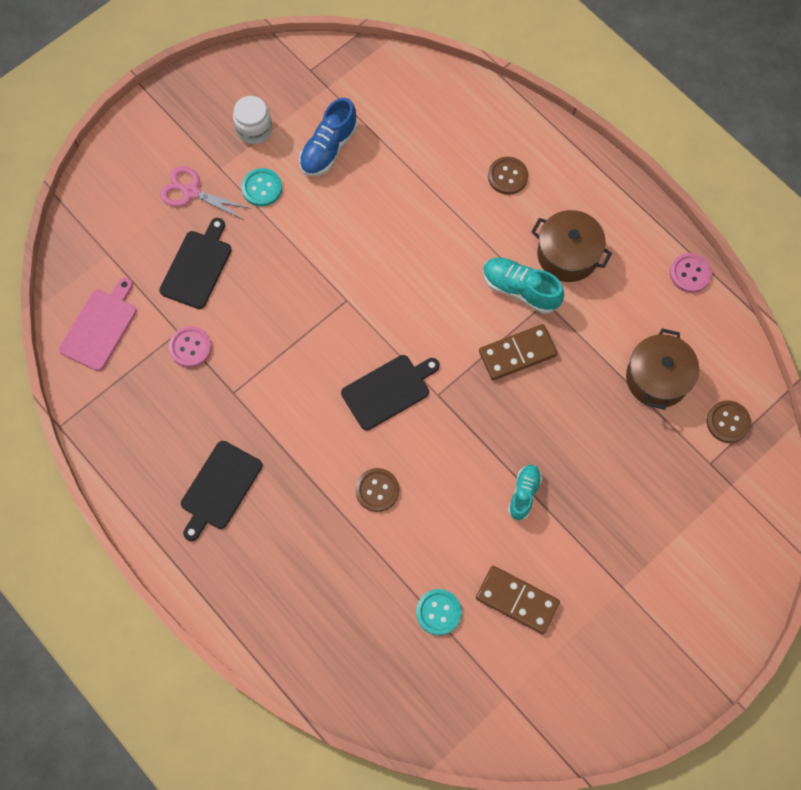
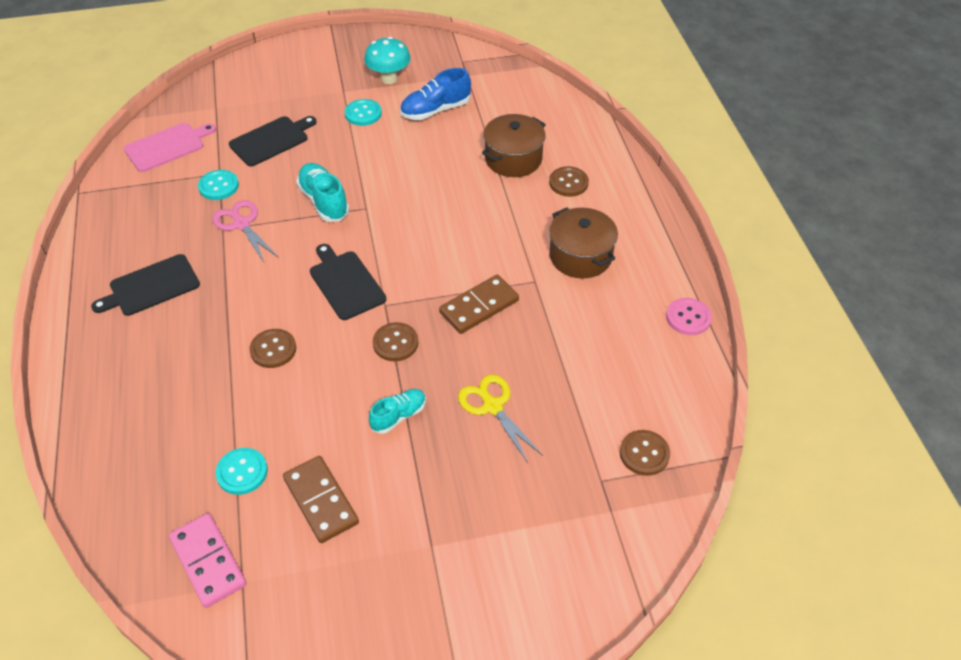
camera: 30 degrees right, 20 degrees down
(190, 347) = (218, 186): pink button -> turquoise button
(191, 192) = (309, 96): pink scissors -> pink scissors (241, 224)
(254, 129) = (389, 79): white jar -> turquoise mushroom
(388, 390) = (346, 283): black cutting board -> black cutting board turned 120 degrees counterclockwise
(470, 697) = (208, 561): none -> pink domino
(473, 428) = (395, 343): none -> brown button
(517, 353) = (479, 306): brown domino -> brown domino turned 45 degrees counterclockwise
(520, 289) = (518, 262): turquoise shoe -> turquoise shoe (324, 201)
(590, 444) = (492, 406): none -> yellow scissors
(657, 378) = (597, 384): brown pot -> brown pot (513, 159)

